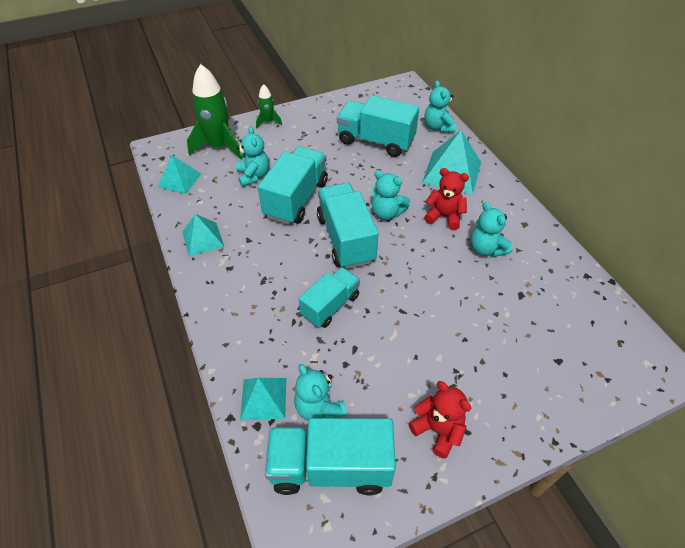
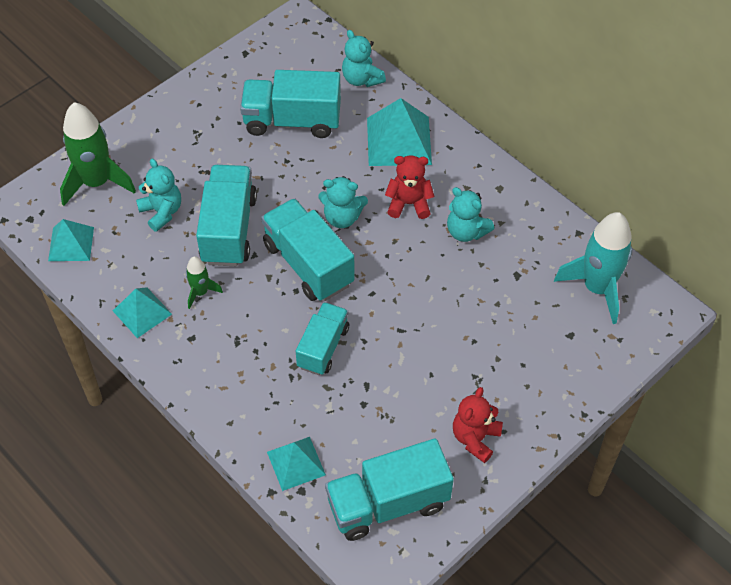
camera: 20 degrees left, 5 degrees up
(268, 122) = (142, 128): green rocket -> green rocket (200, 292)
(319, 407) = (354, 454): turquoise teddy bear -> none
(438, 430) = (475, 438): red teddy bear -> red teddy bear turned 90 degrees counterclockwise
(594, 326) = (597, 288): none -> turquoise rocket

